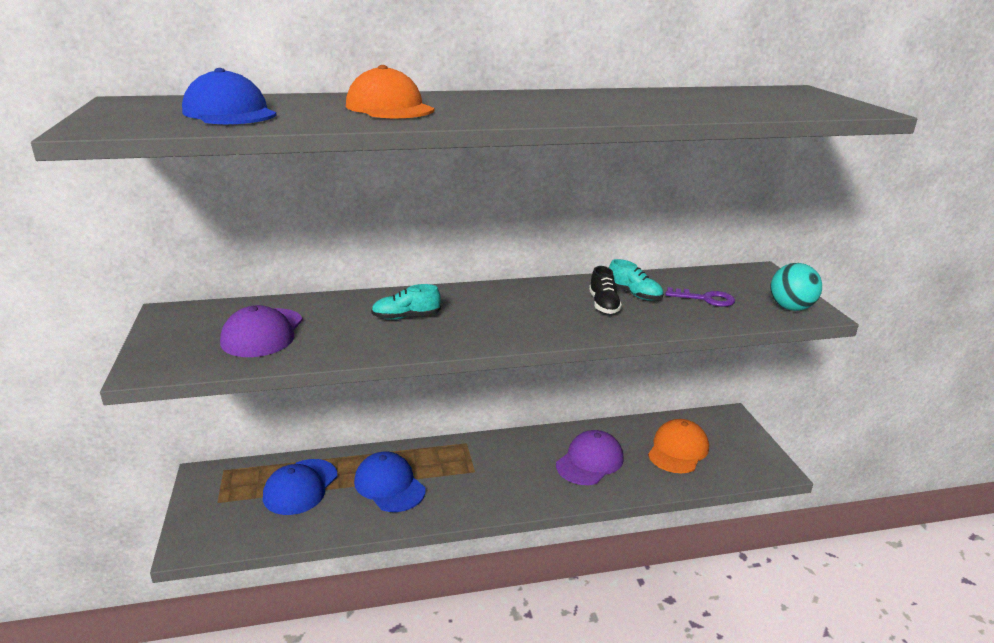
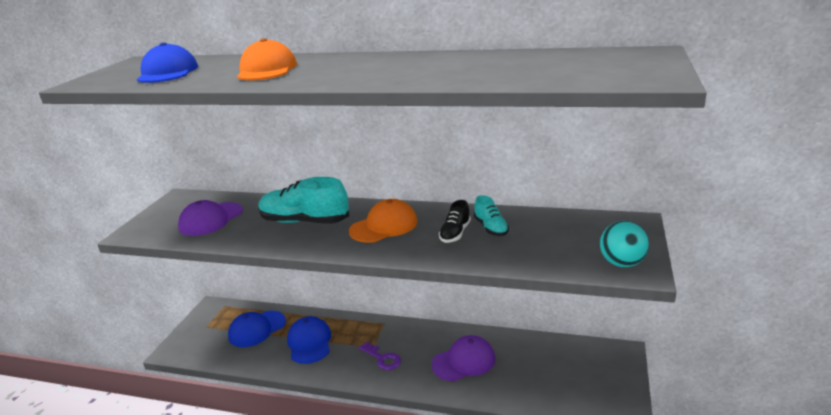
camera: 30 degrees right, 0 degrees up
(406, 317) = (304, 221): turquoise shoe -> turquoise shoe, size x1.90
(678, 450) = (546, 371): orange cap -> orange cap (384, 226)
(705, 299) = (549, 241): purple key -> purple key (382, 358)

